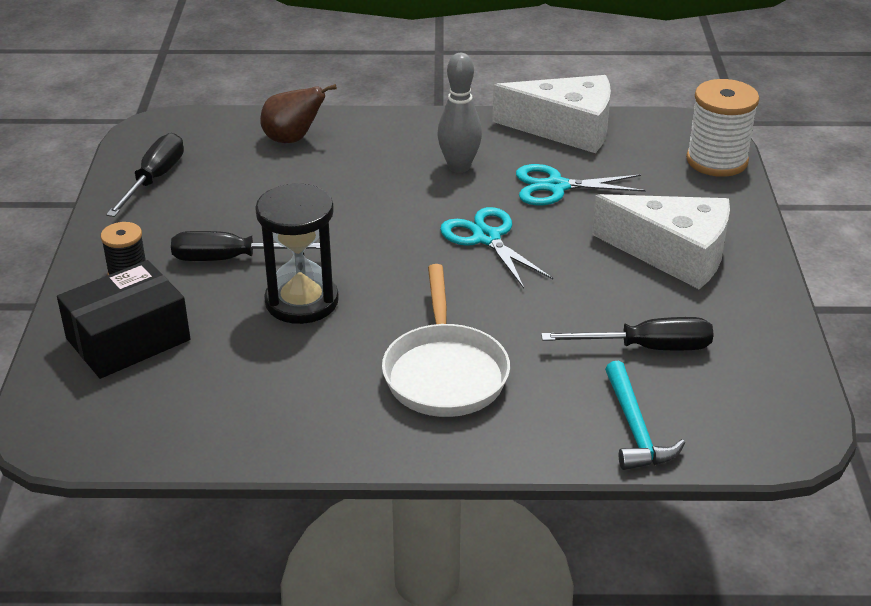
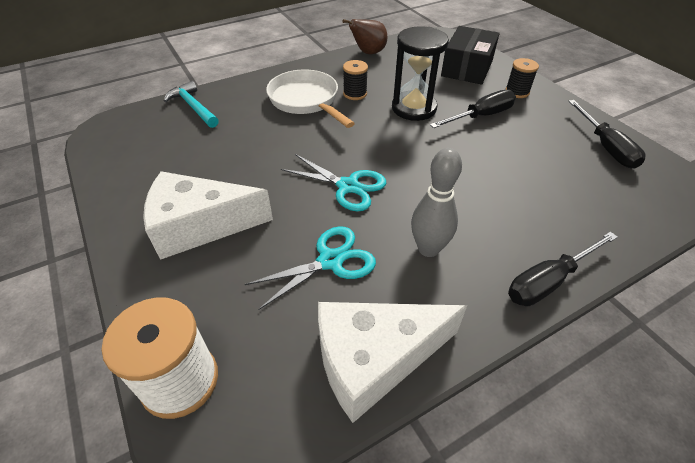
camera: 150 degrees right, 10 degrees up
(292, 139) = (585, 221): brown pear -> brown pear (368, 53)
(359, 357) = (355, 94): none -> black spool
(647, 348) = (199, 148): black screwdriver -> black screwdriver (549, 281)

